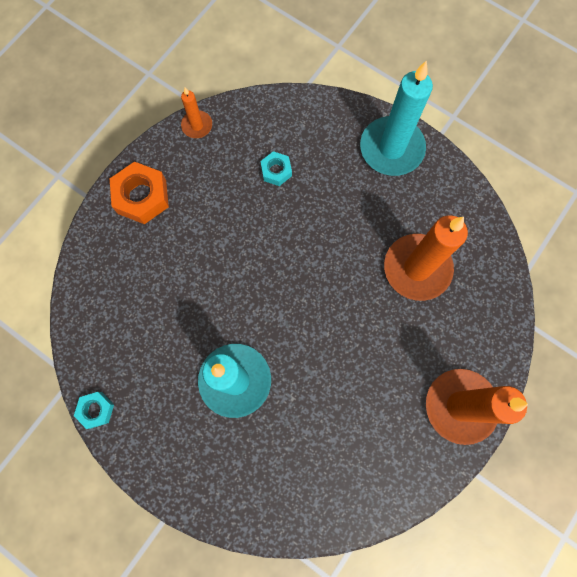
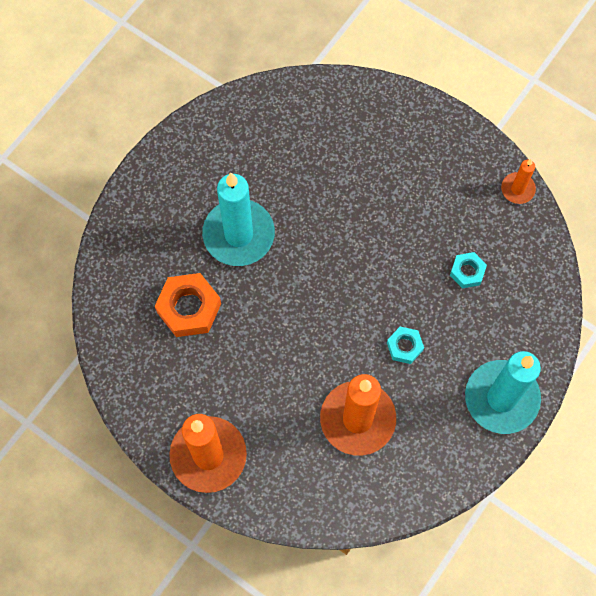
camera: 90 degrees right, 5 degrees down
(96, 410) = (213, 112): turquoise nut -> turquoise nut (404, 346)
(142, 197) = (431, 139): orange nut -> orange nut (189, 308)

